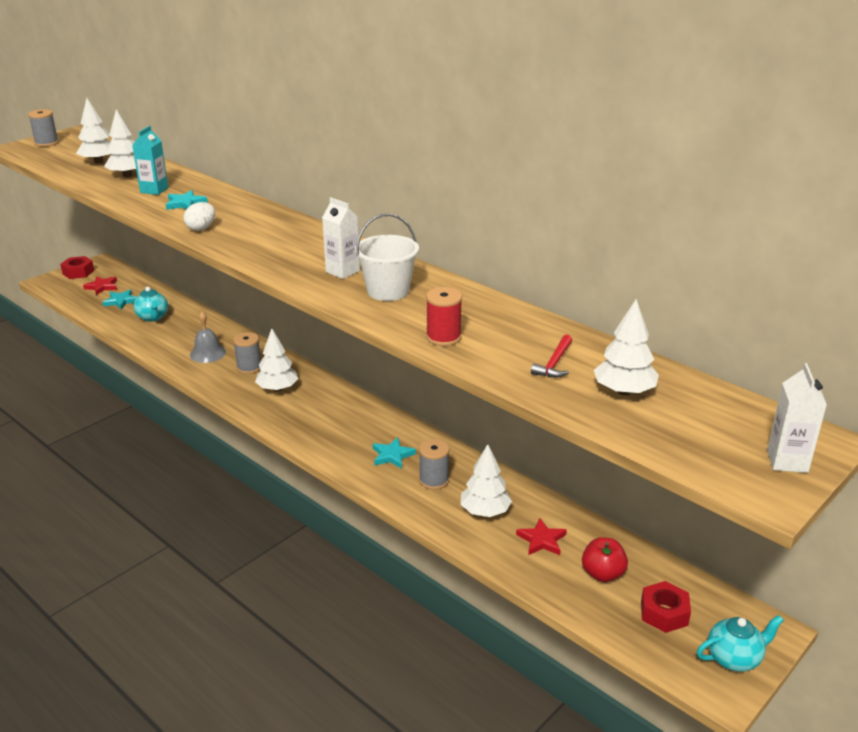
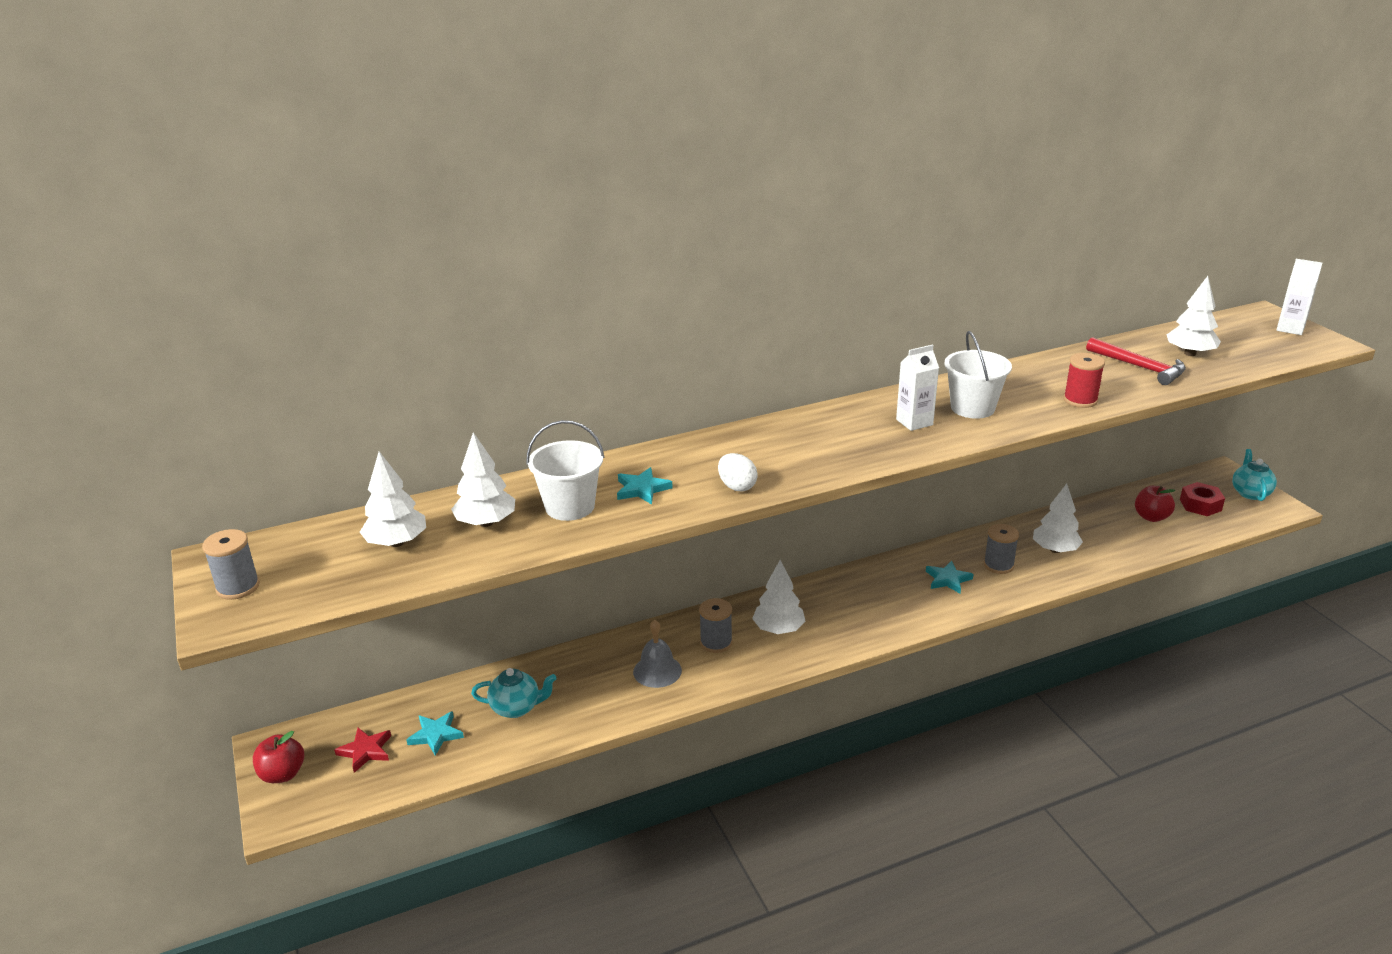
camera: 65 degrees left, 0 degrees up
(78, 272) = (282, 774): red nut -> red apple
(154, 190) = (570, 507): turquoise carton -> white bucket
(542, 540) = (1102, 532): red star -> none
(554, 363) = (1139, 367): red hammer -> red hammer, size x1.55

